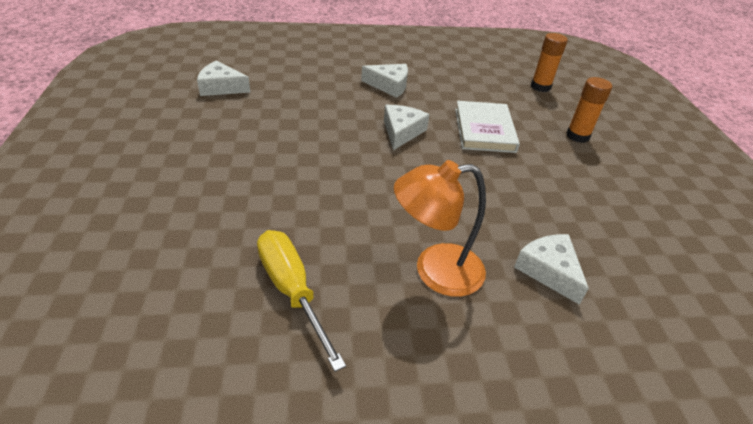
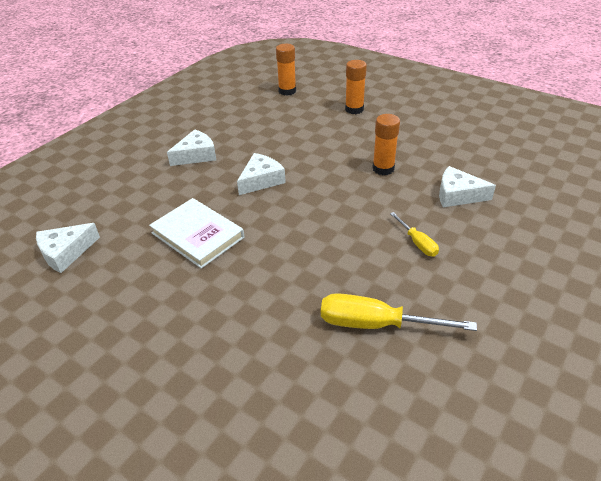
camera: 45 degrees left, 0 degrees up
(402, 132) = (261, 180): white cheese -> white cheese turned 75 degrees clockwise
(435, 271) = (417, 243): orange lamp -> yellow screwdriver
(484, 130) = (304, 142): white book -> white book (197, 235)
(516, 196) = (383, 169): none -> orange glue stick

